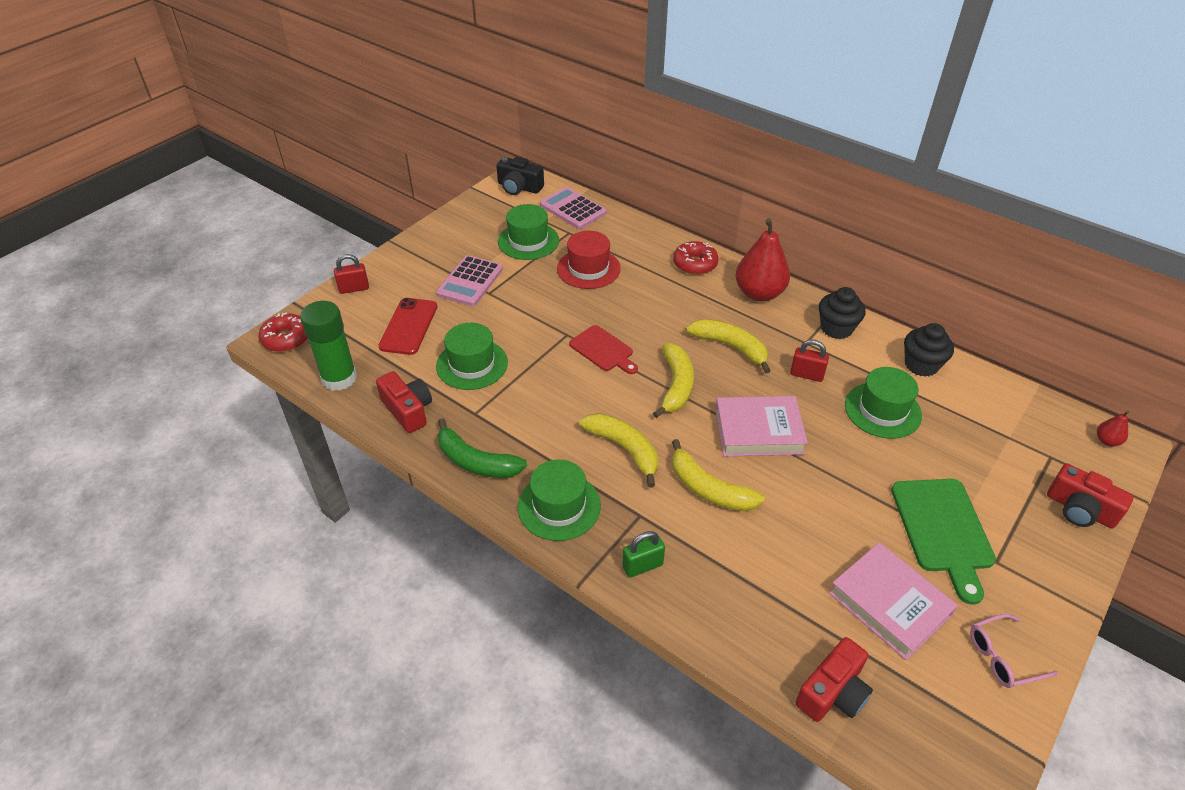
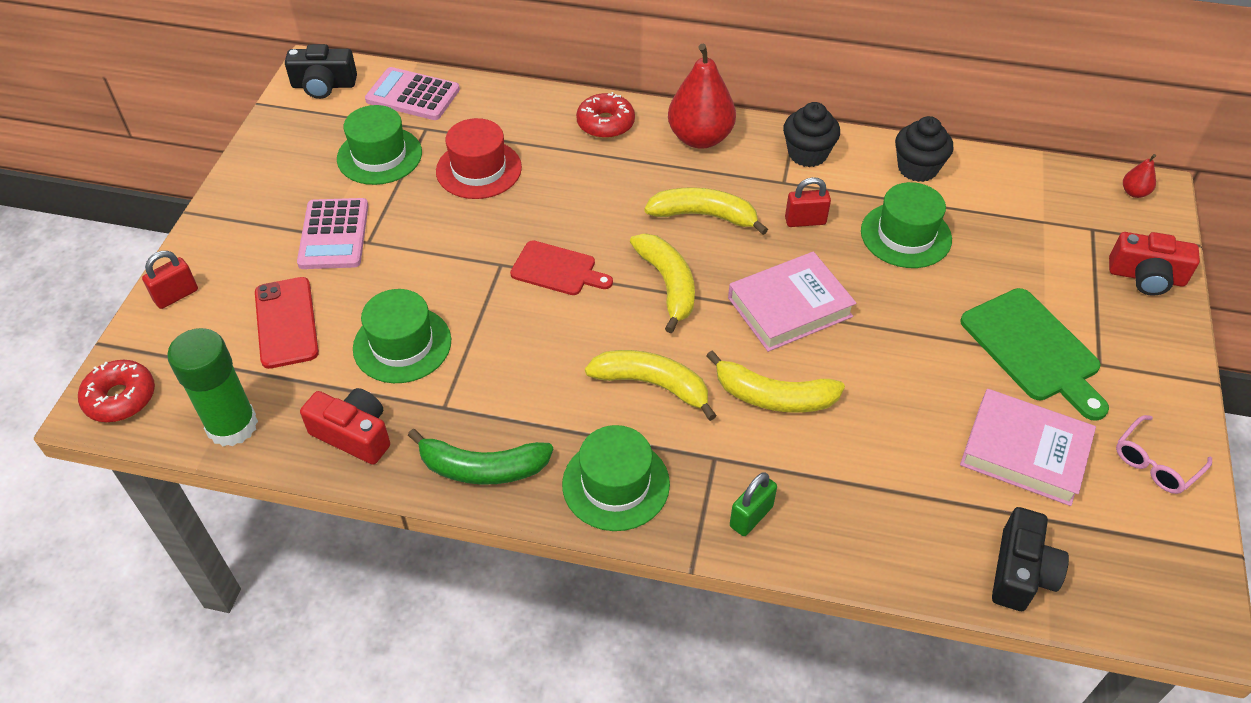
camera: 25 degrees left, 5 degrees up
(833, 692) = (1021, 572): red camera -> black camera

